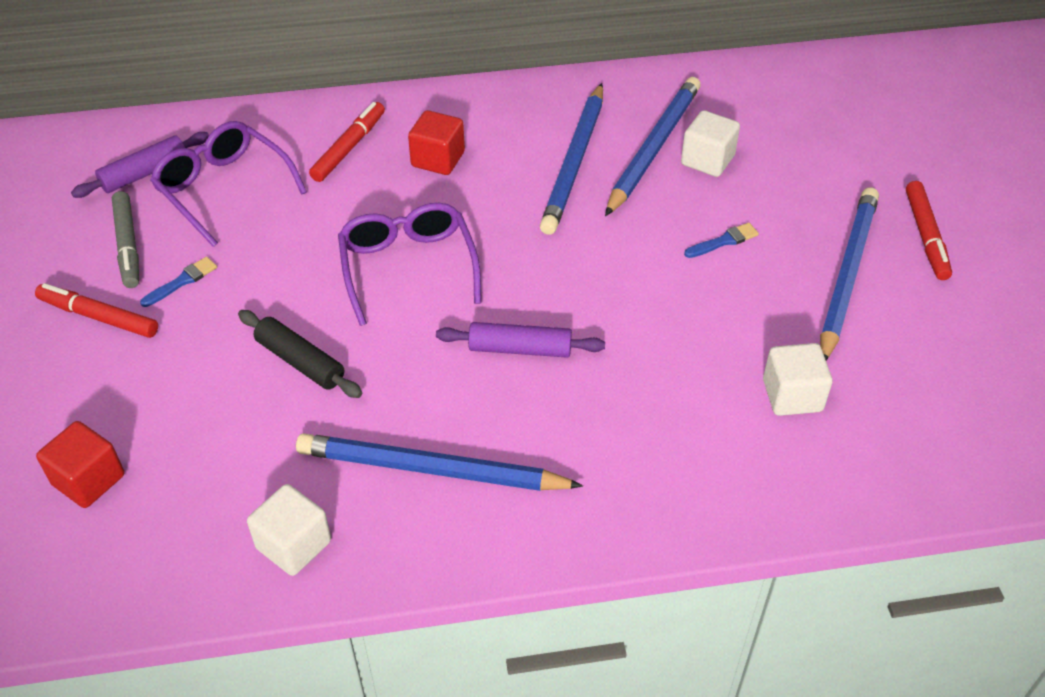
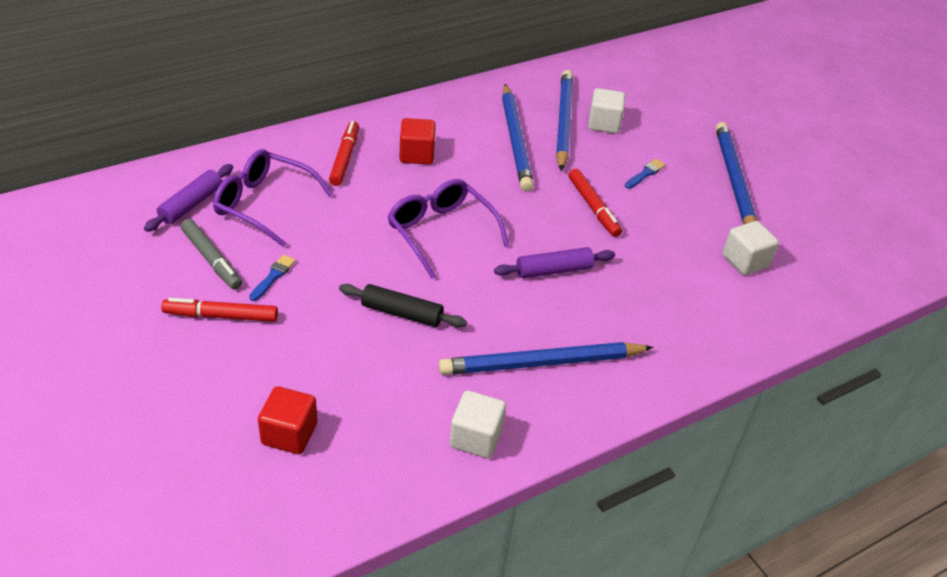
camera: 25 degrees left, 5 degrees down
(926, 236) = (766, 147): red marker -> red marker (593, 207)

